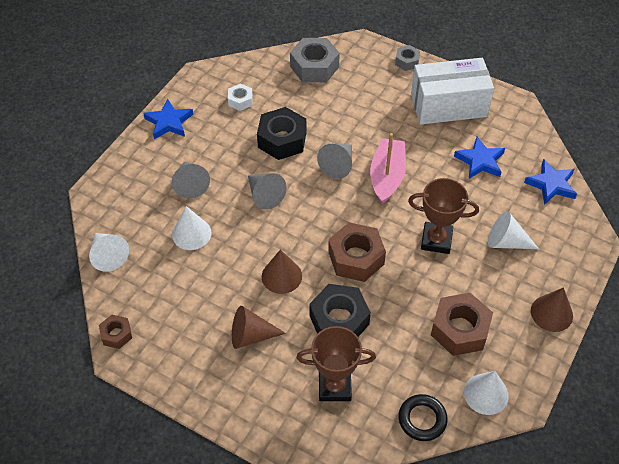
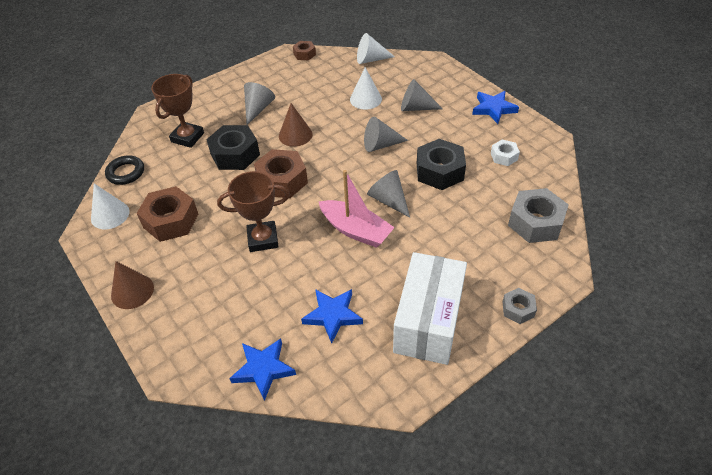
camera: 115 degrees right, 5 degrees down
(251, 335) = (258, 109): brown cone -> grey cone
(436, 240) = (263, 239): brown trophy -> brown trophy turned 45 degrees clockwise
(506, 242) = (224, 292): white cone -> none

